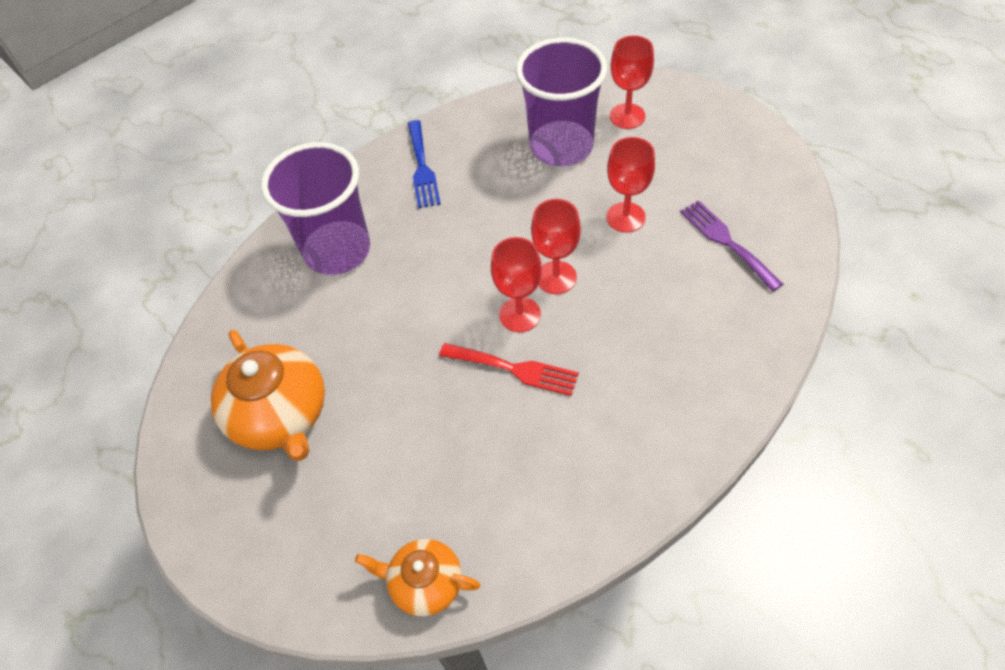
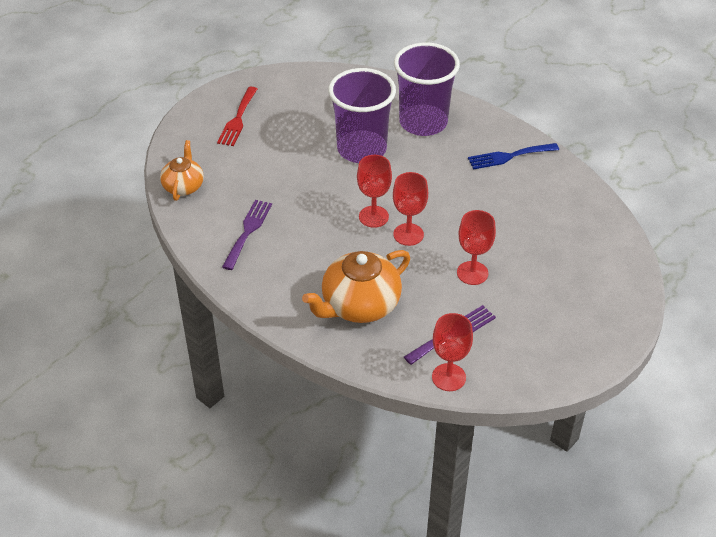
camera: 80 degrees right, 10 degrees down
(281, 415) = (292, 115): orange teapot -> orange teapot (359, 305)
(515, 369) = (328, 216): red fork -> red fork (238, 119)
(539, 477) = (248, 231): none -> purple fork
(561, 146) = (545, 234): purple cup -> purple cup (361, 149)
(627, 116) = (590, 275): red goblet -> red goblet (448, 377)

